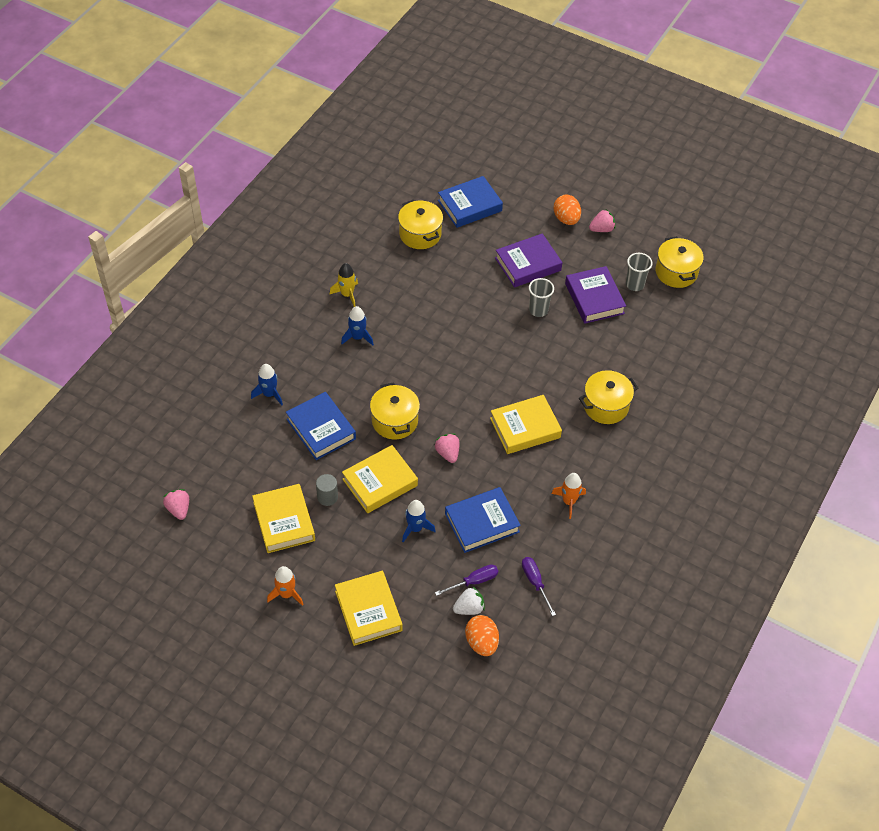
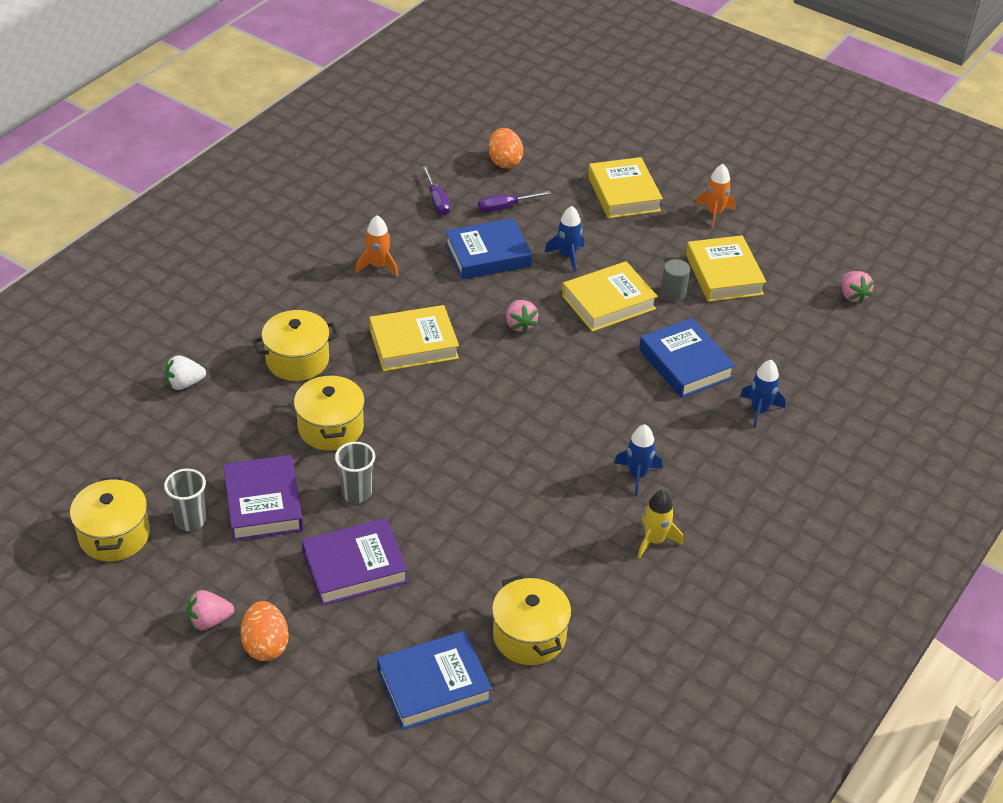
camera: 175 degrees left, 10 degrees down
(394, 421) = (587, 365): yellow pot -> yellow pot (331, 428)
(469, 608) = (514, 187): white strawberry -> white strawberry (184, 383)

